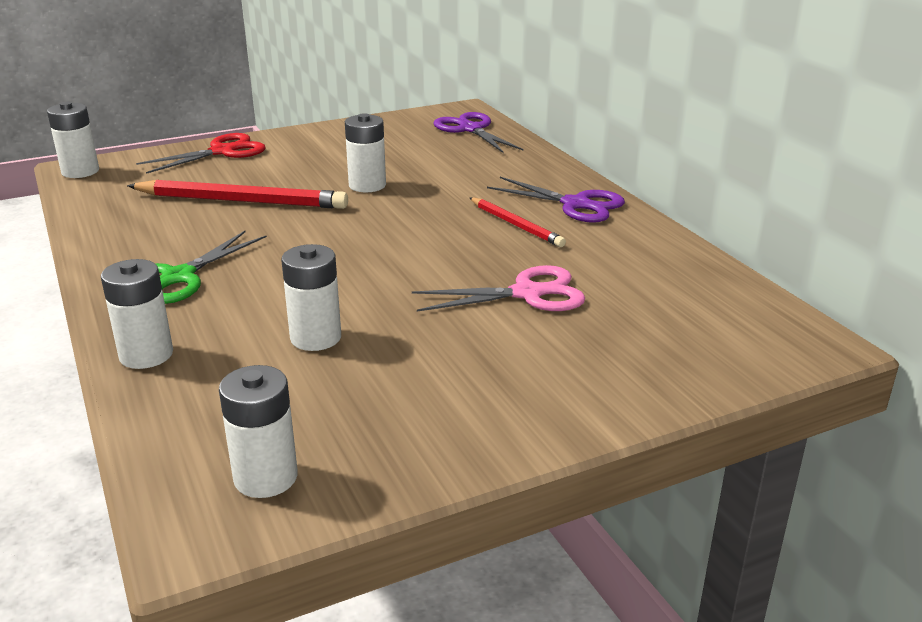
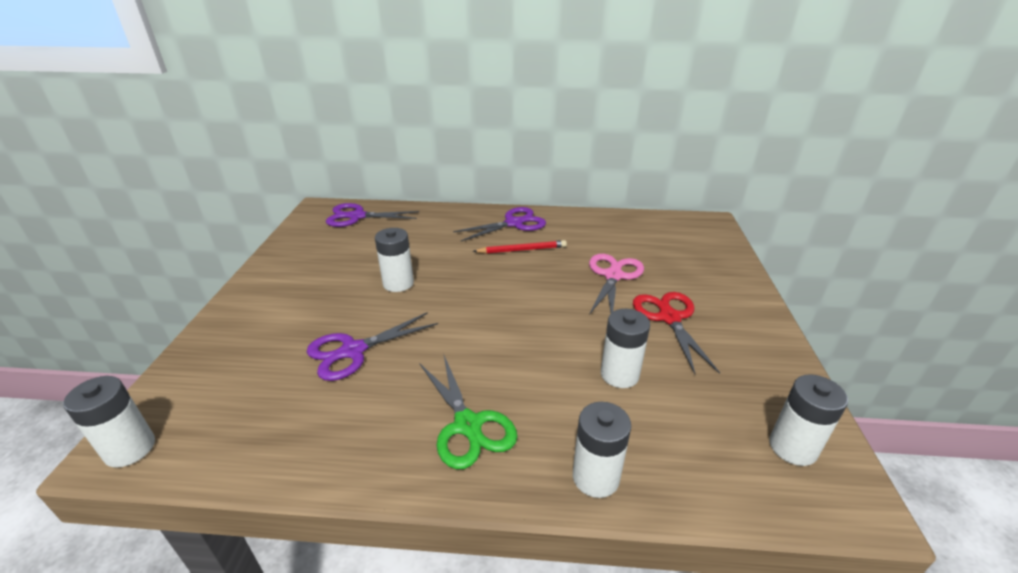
camera: 60 degrees left, 5 degrees up
(222, 151) = (228, 335): red scissors -> red scissors (669, 318)
(241, 201) = (353, 351): red pencil -> purple scissors

